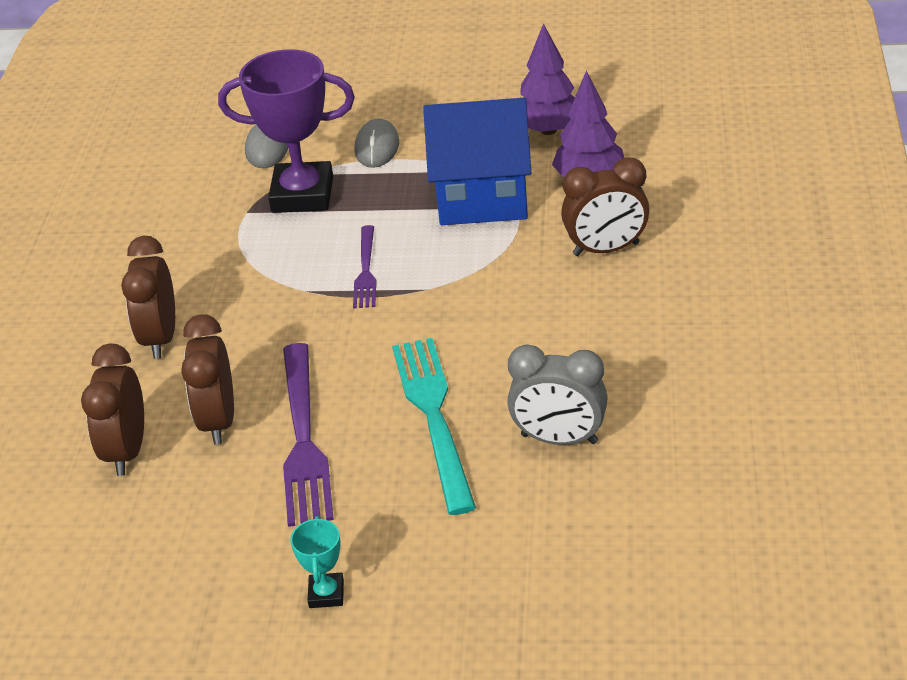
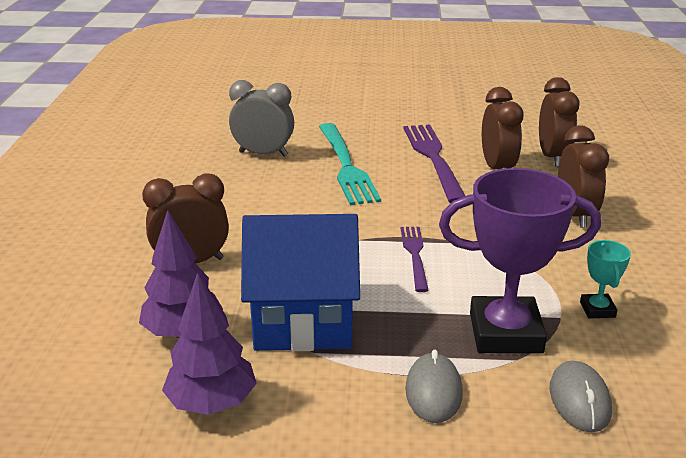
camera: 175 degrees right, 10 degrees down
(326, 594) = (400, 106): turquoise trophy -> turquoise trophy (597, 309)

